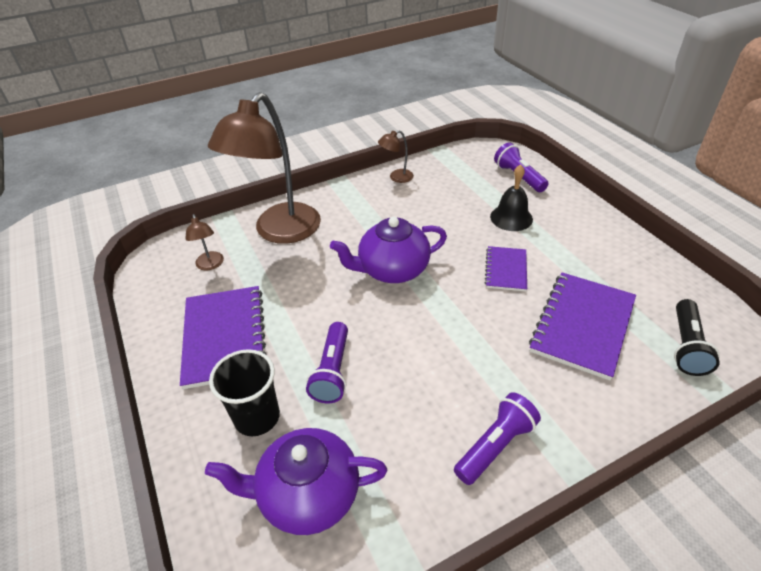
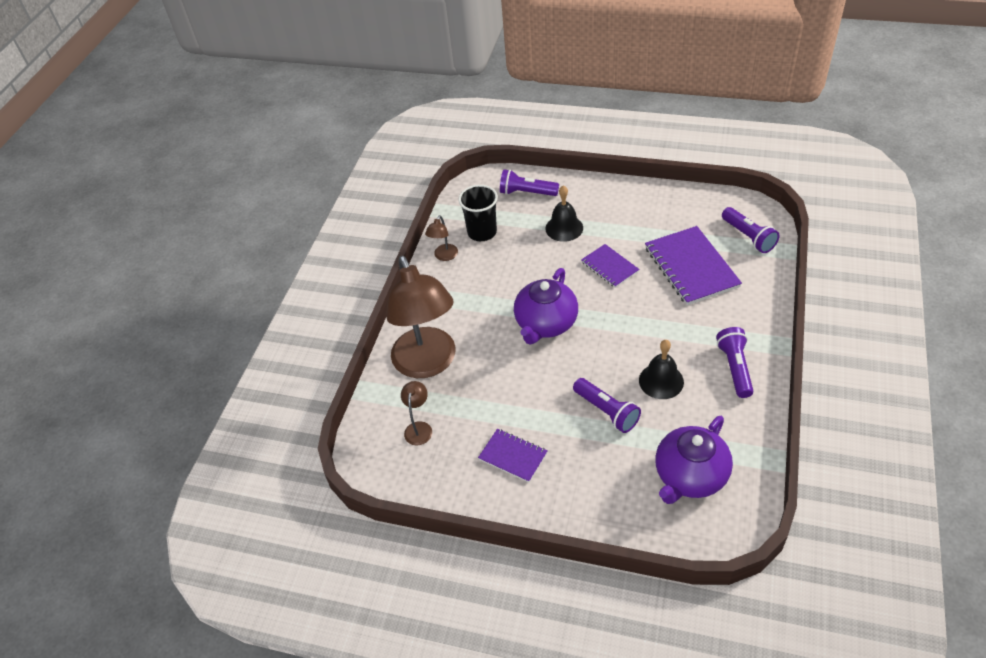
camera: 45 degrees left, 5 degrees up
(210, 265) = (419, 428): brown lamp -> brown lamp turned 105 degrees counterclockwise
(224, 337) = (513, 456): purple notebook -> purple notebook, size x0.56
(257, 417) = (607, 473): black cup -> black cup (482, 232)
(411, 391) = (661, 381): none -> black bell
(686, 346) = (748, 237): black flashlight -> purple flashlight

